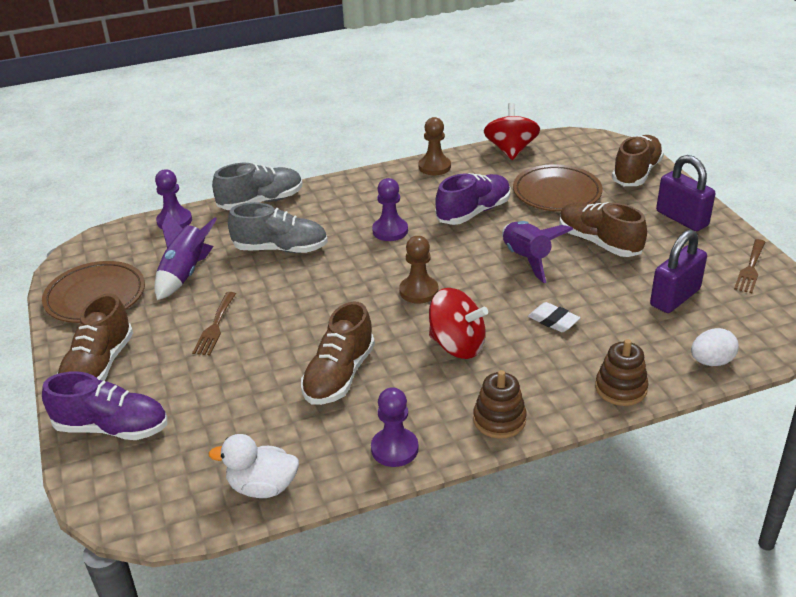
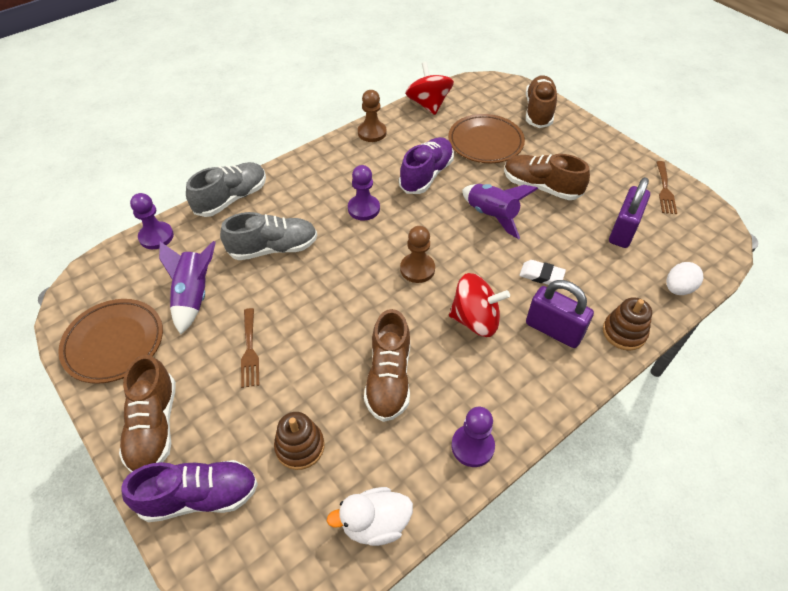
camera: 20 degrees left, 15 degrees up
(499, 420) = (545, 390): brown stacking toy -> brown stacking toy (300, 446)
(682, 218) = (593, 150): purple padlock -> purple padlock (553, 330)

